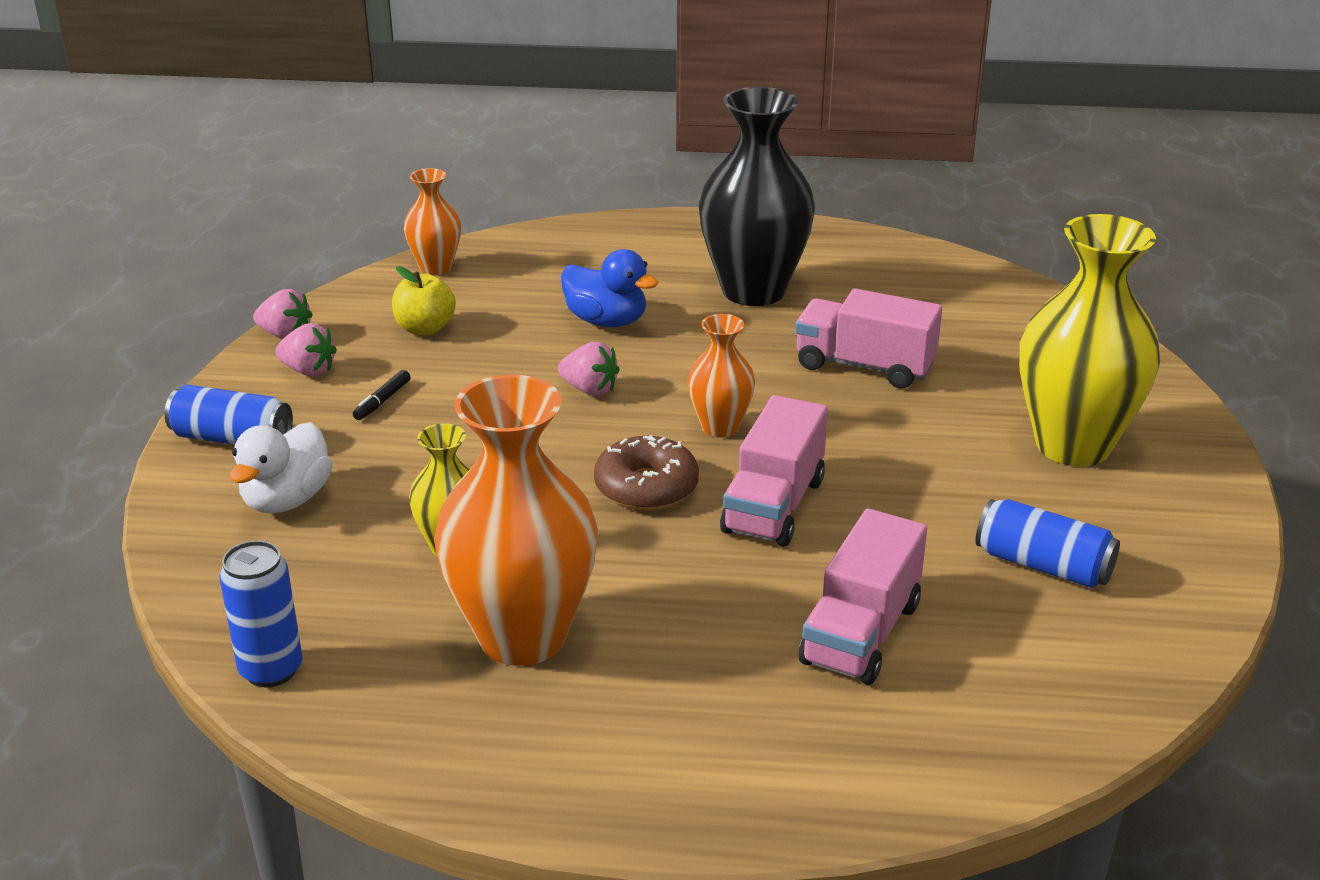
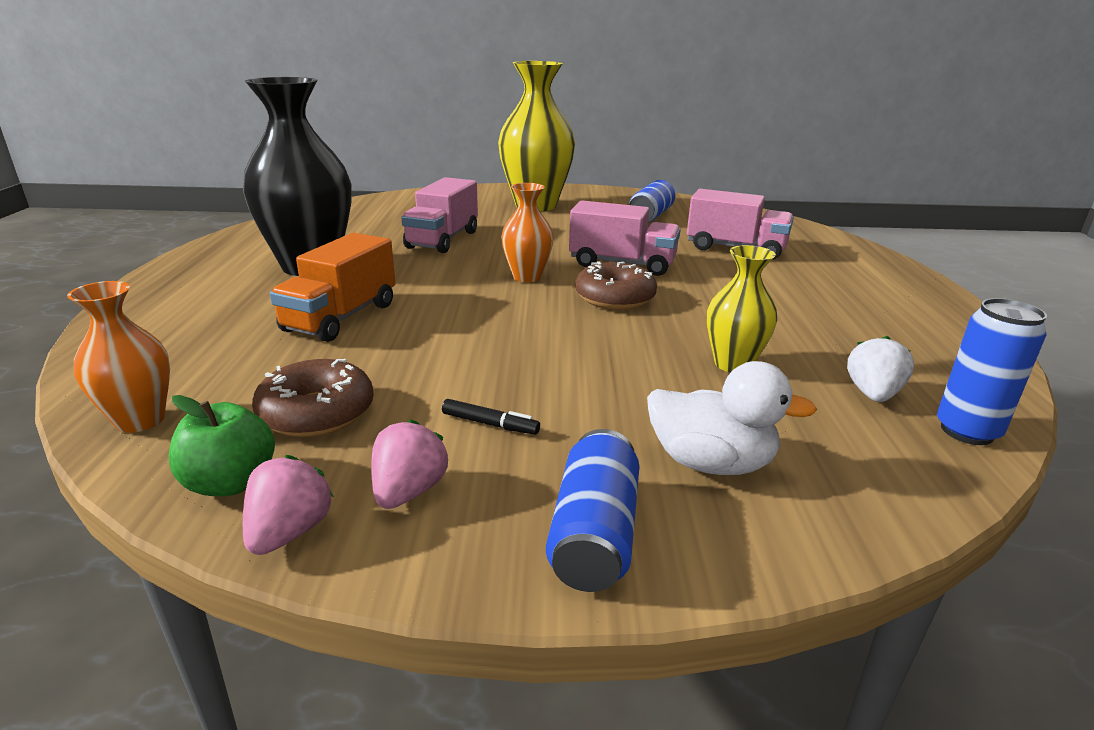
camera: 95 degrees left, 5 degrees down
(345, 310) = (230, 483): none -> green apple
(360, 629) = (872, 394): none -> white strawberry
(425, 328) = (317, 412): yellow apple -> brown donut
(522, 637) = (820, 331): orange vase -> none
(589, 389) = (469, 320): pink strawberry -> none
(606, 321) = (341, 317): blue duck -> orange truck

